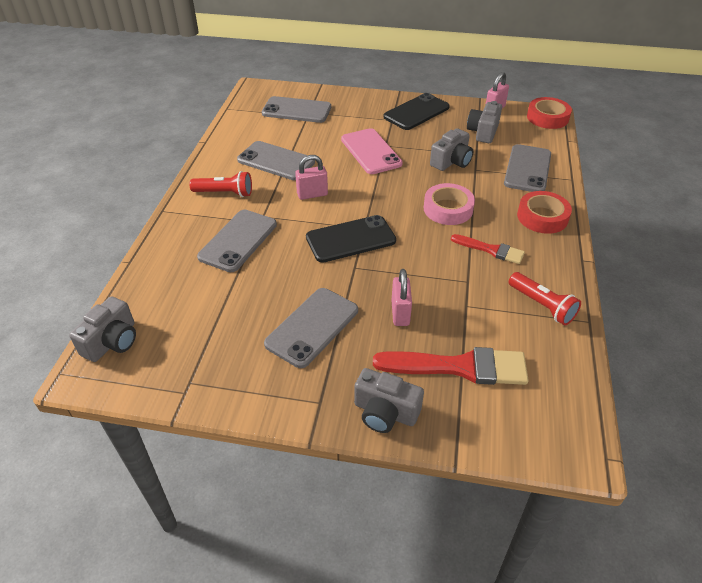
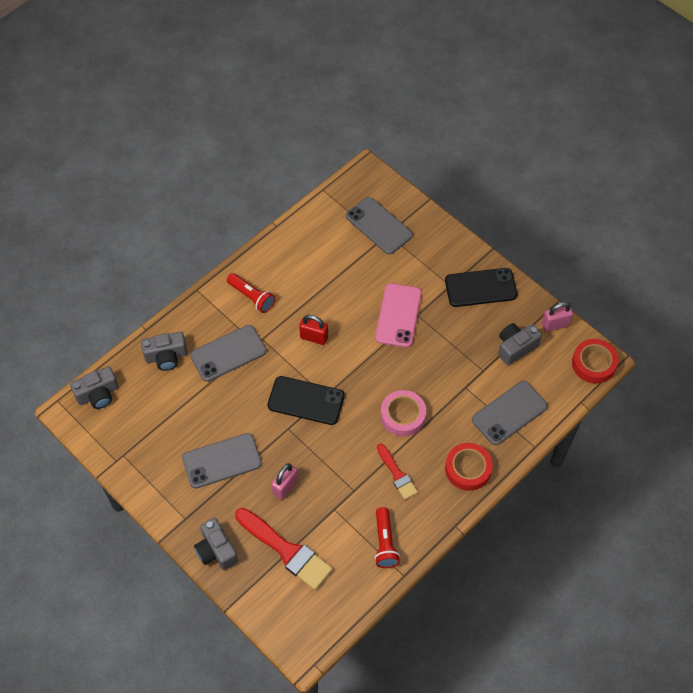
camera: 35 degrees right, 15 degrees up
(276, 161) = (314, 282): grey phone -> none
(312, 194) = (314, 337): pink padlock -> red padlock
(451, 161) = (454, 366): grey camera -> grey camera (166, 356)

